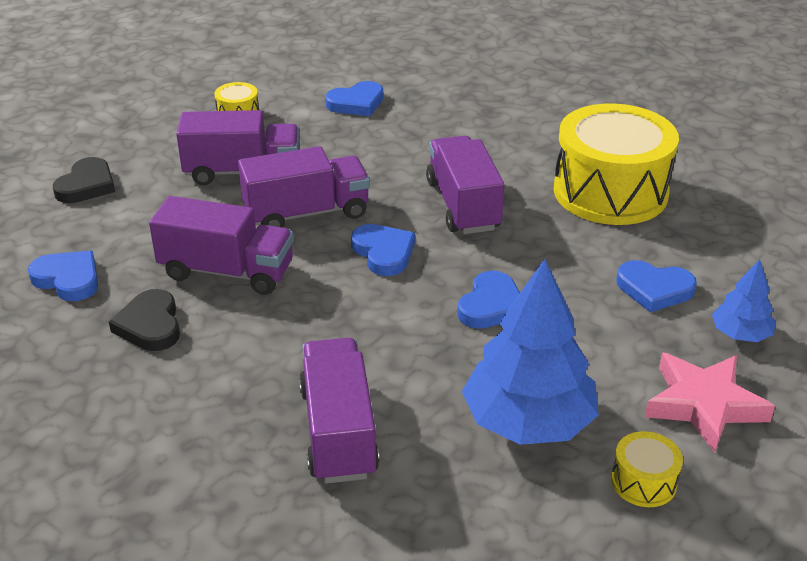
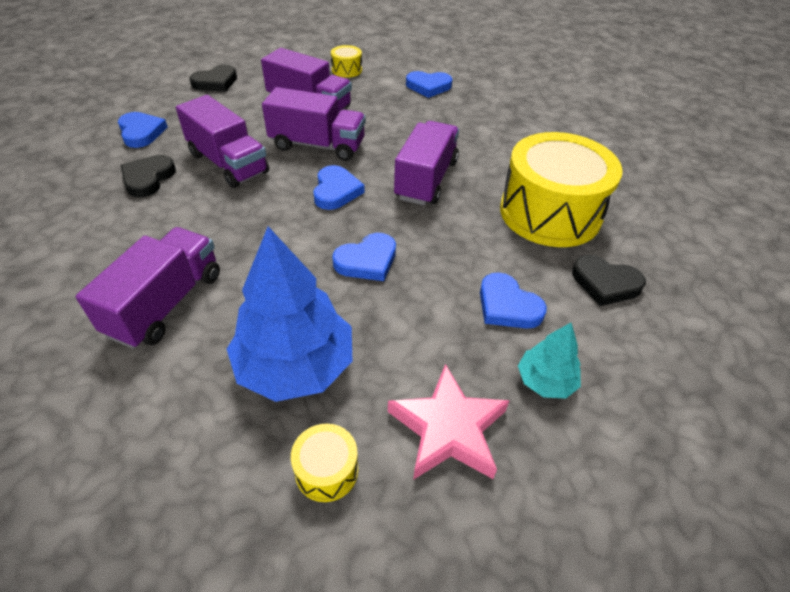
camera: 30 degrees right, 10 degrees up
(713, 235) = (605, 283): none -> black heart
(740, 334) = (545, 381): blue tree -> turquoise tree

